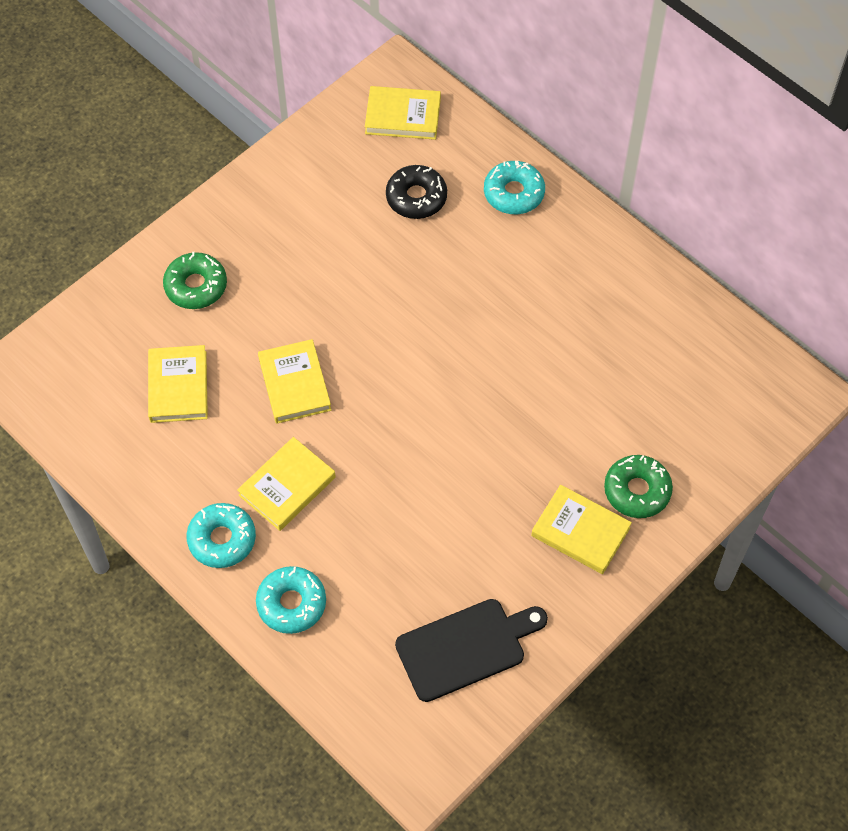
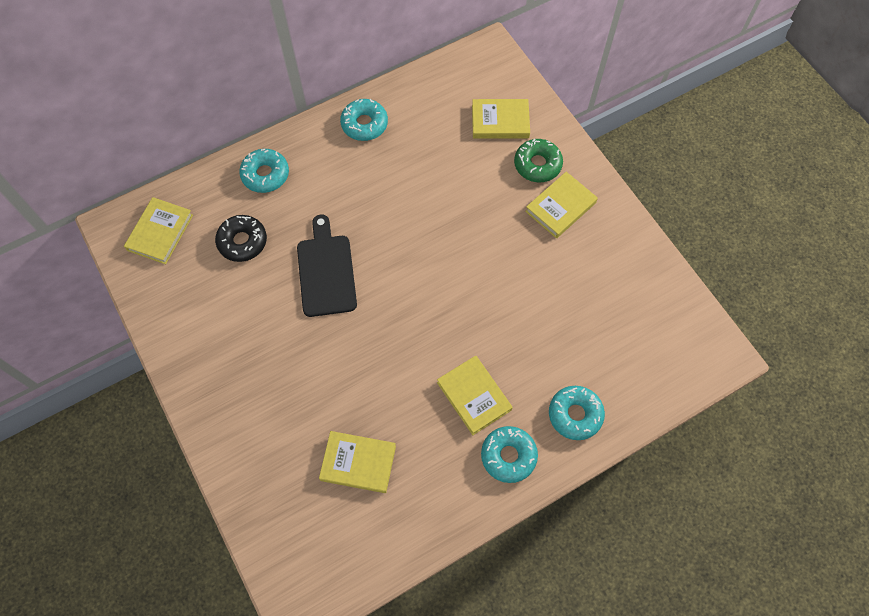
camera: 75 degrees left, 5 degrees up
(196, 286) = (264, 429): green donut -> none
(294, 384) = (384, 370): yellow book -> yellow book (500, 121)
(465, 647) = (634, 302): black cutting board -> black cutting board (326, 271)
(625, 276) = (364, 124): none -> turquoise donut

